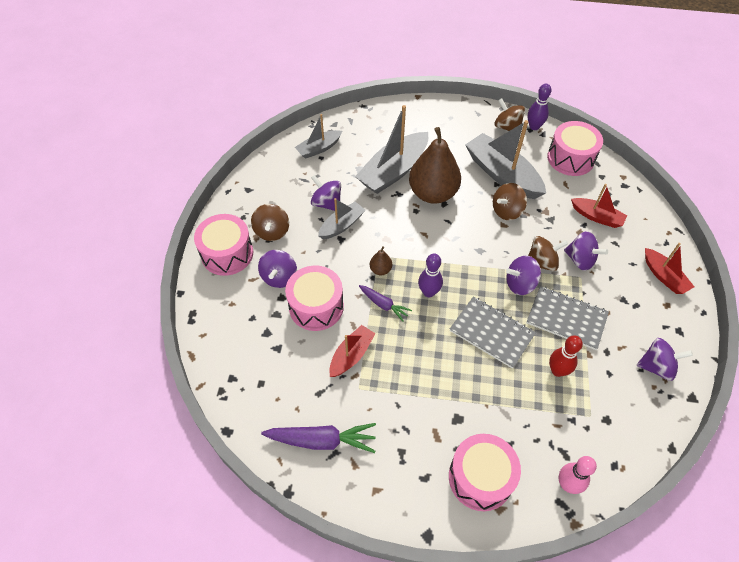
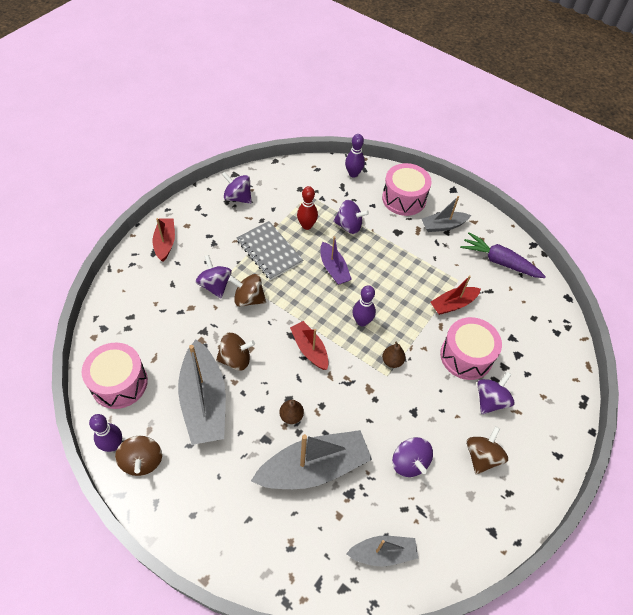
camera: 155 degrees left, 0 degrees up
(227, 254) = (536, 453): pink drum -> none
(341, 225) = (406, 427): grey boat -> grey boat (443, 226)
(383, 305) = (406, 330): purple carrot -> none
(433, 193) = (291, 416): brown pear -> brown pear, size x0.41
(491, 333) = (334, 269): grey notebook -> purple boat
(520, 284) = (281, 291): purple spinning top -> purple spinning top (349, 226)
(567, 484) = (353, 174): pink bowling pin -> purple bowling pin
(597, 217) = (162, 312): red boat -> red boat (309, 349)

